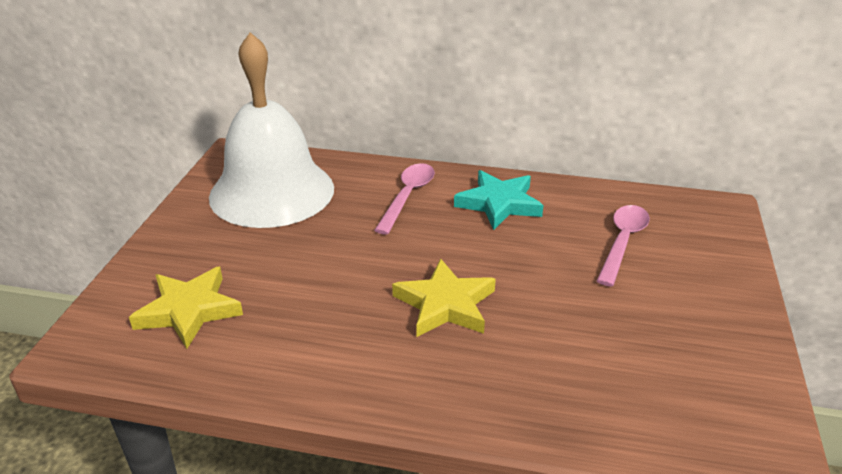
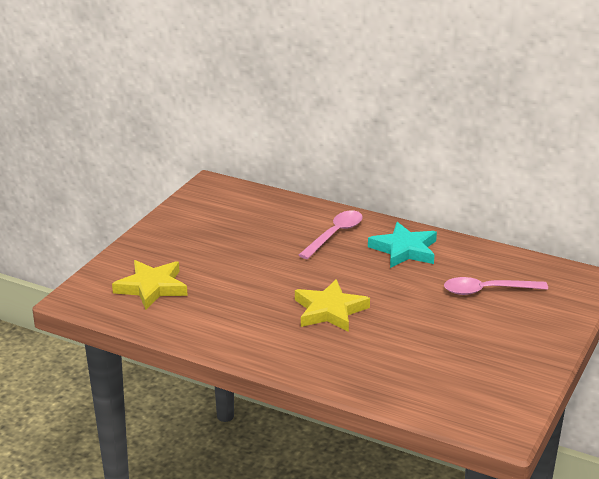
camera: 15 degrees right, 5 degrees down
(272, 192) = (231, 217): white bell -> none
(623, 242) = (487, 290): pink spoon -> pink spoon turned 135 degrees counterclockwise

